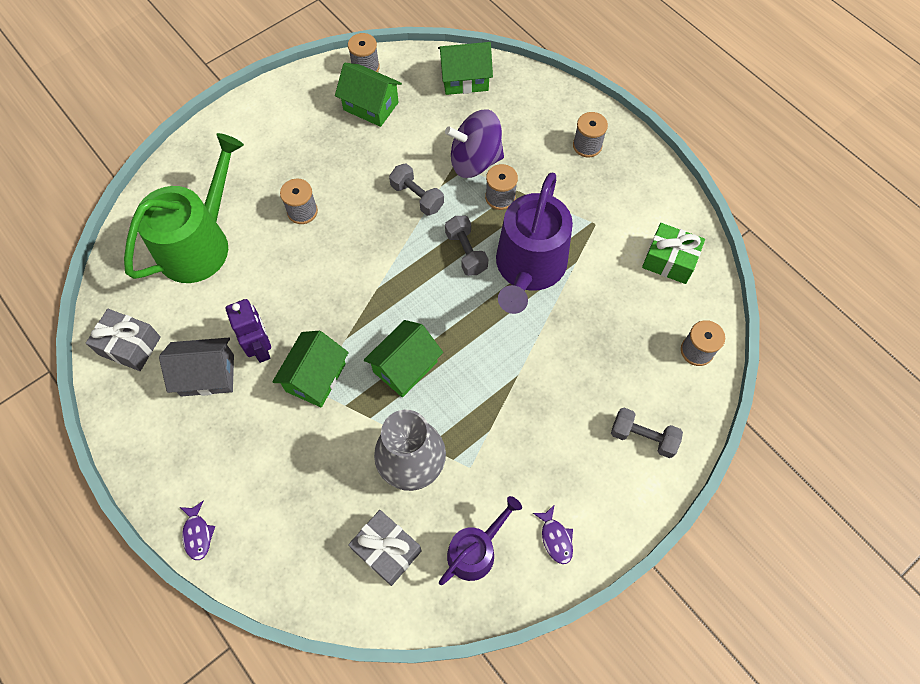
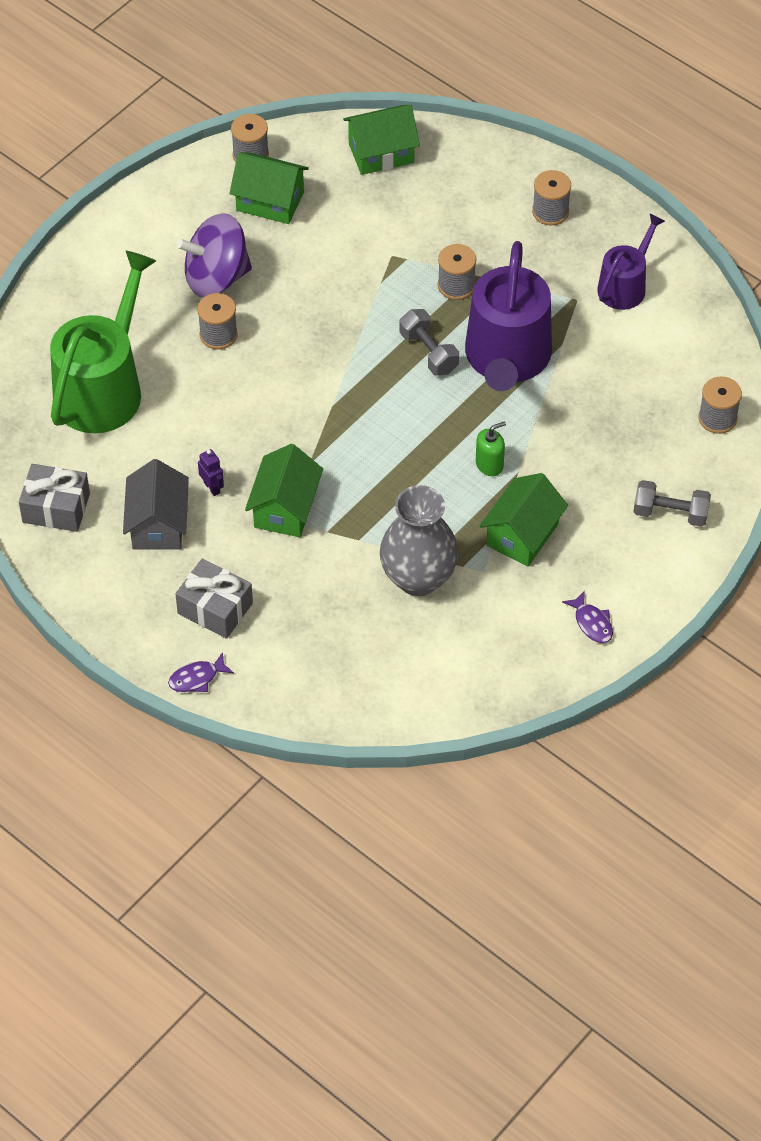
camera: 10 degrees left, 10 degrees down
(197, 534) = (197, 678): purple fish -> purple fish turned 90 degrees clockwise
(207, 375) = (158, 524): grey house -> grey house turned 75 degrees counterclockwise
(261, 347) = (212, 487): purple robot -> purple robot, size x0.55
(387, 550) = (410, 661): grey gift -> grey gift (215, 608)
(405, 367) = (386, 483): green house -> green house (522, 535)
(417, 197) = (355, 299): grey dumbbell -> none
(475, 161) = (416, 248): purple spinning top -> purple spinning top (216, 277)
(475, 551) = (507, 647): purple watering can -> purple watering can (625, 286)
(495, 363) = (489, 464): none -> green soap dispenser
(669, 260) = (671, 327): green gift -> none

